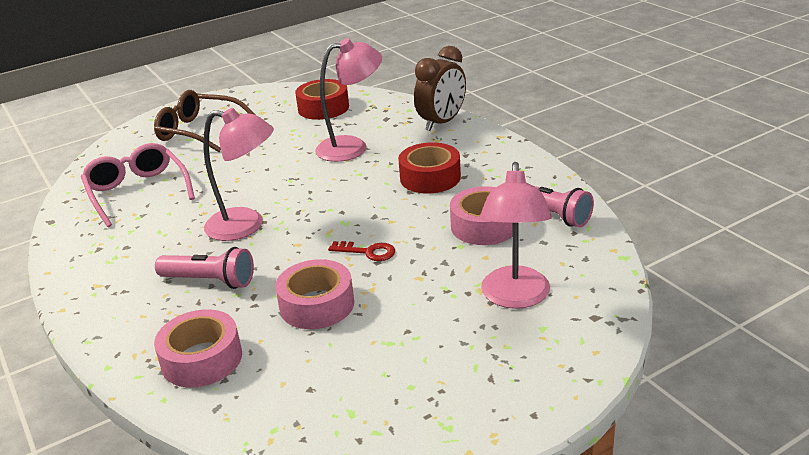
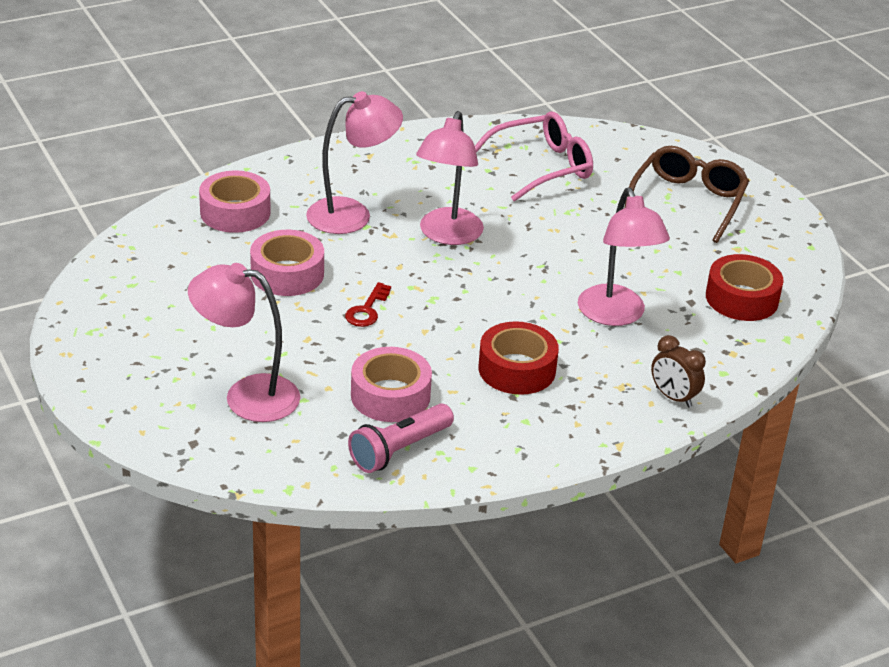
camera: 90 degrees right, 5 degrees up
(210, 281) = (352, 214): pink flashlight -> pink lamp
(442, 123) = (673, 397): brown clock -> brown clock, size x0.62

